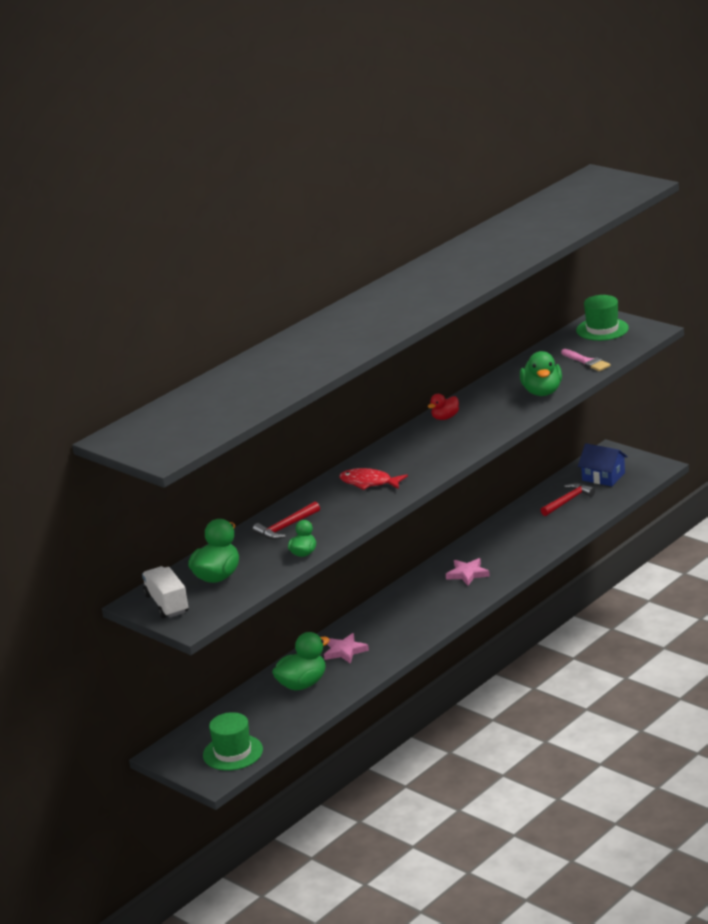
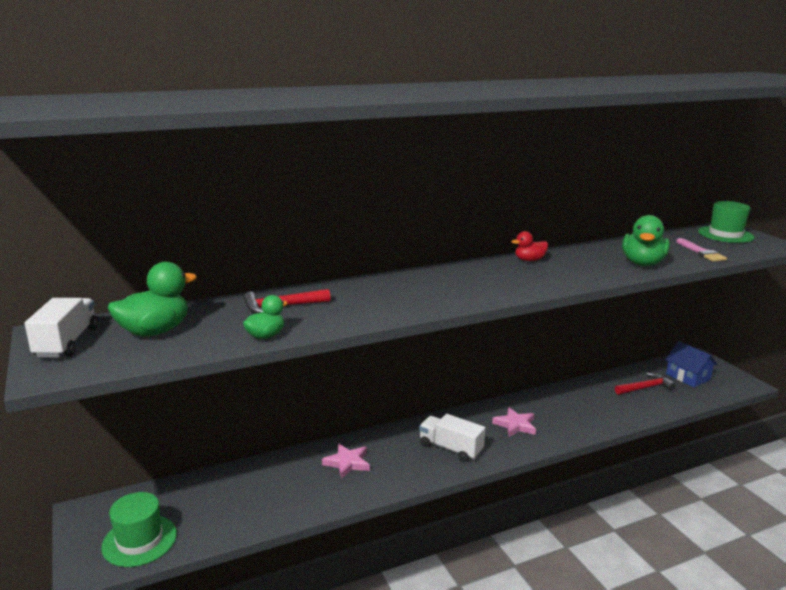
camera: 20 degrees right, 5 degrees down
(302, 684) = (279, 484): green duck -> none
(369, 483) = (406, 291): red fish -> none
(424, 611) = (450, 448): none -> white truck

